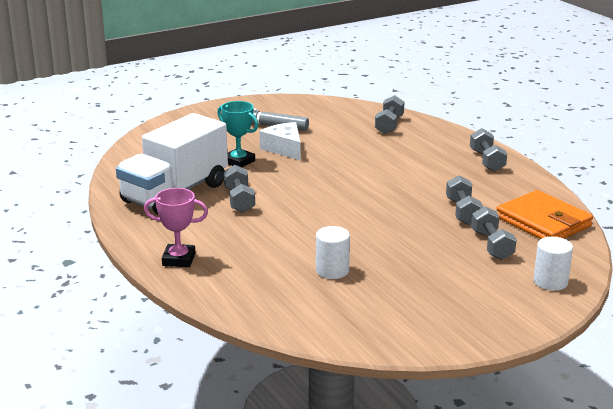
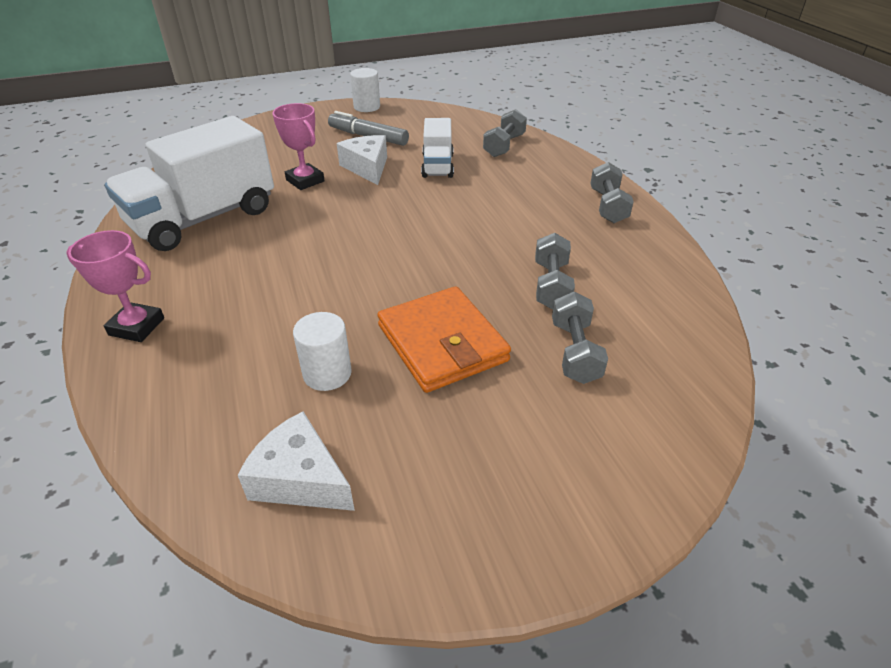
camera: 10 degrees right, 15 degrees up
(238, 161) = (305, 180): turquoise trophy -> pink trophy
(239, 200) = (272, 237): grey dumbbell -> none
(341, 143) = (437, 166): none -> white truck
(346, 318) = (300, 479): none -> white cheese
(543, 222) = (661, 315): orange wallet -> orange wallet (442, 343)
(550, 282) = (648, 441): white cylinder -> white cylinder (367, 107)

